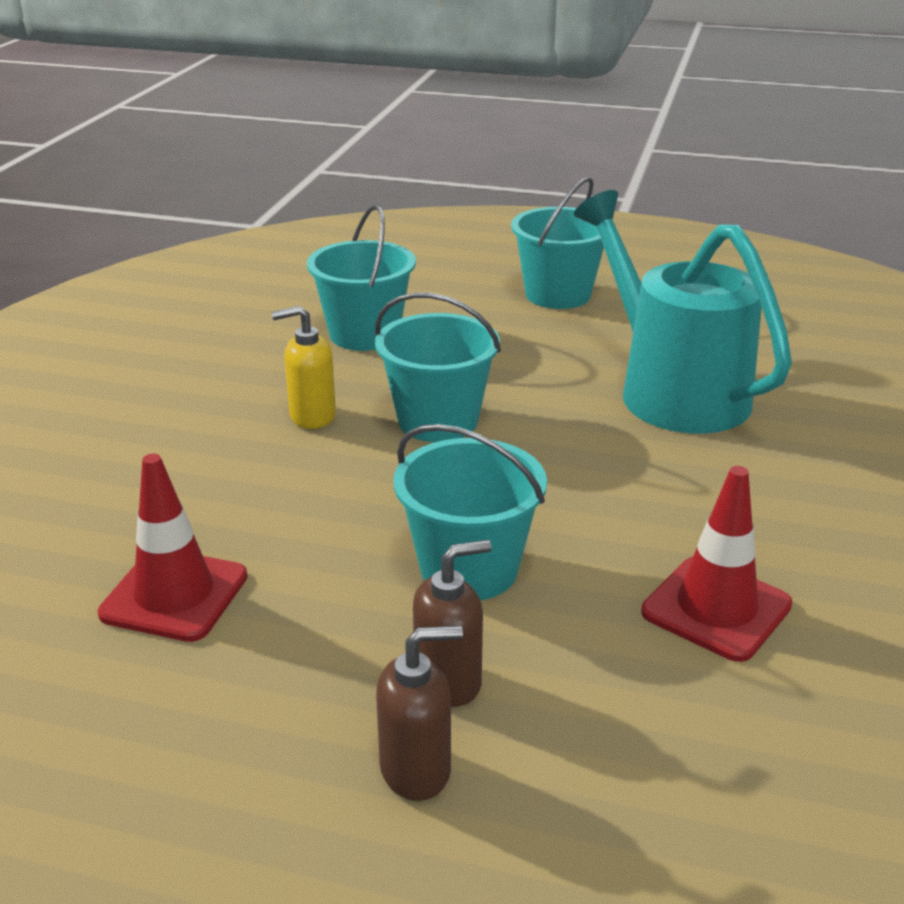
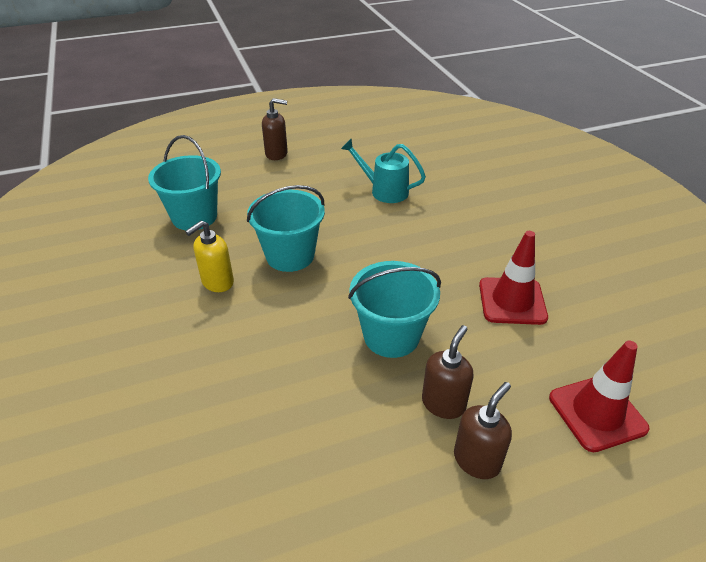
camera: 35 degrees left, 10 degrees up
(174, 595) = (255, 435): red traffic cone -> red traffic cone (597, 413)
(558, 295) = (277, 154): turquoise bucket -> brown soap dispenser
(671, 389) = (383, 191): turquoise watering can -> turquoise watering can, size x0.53

